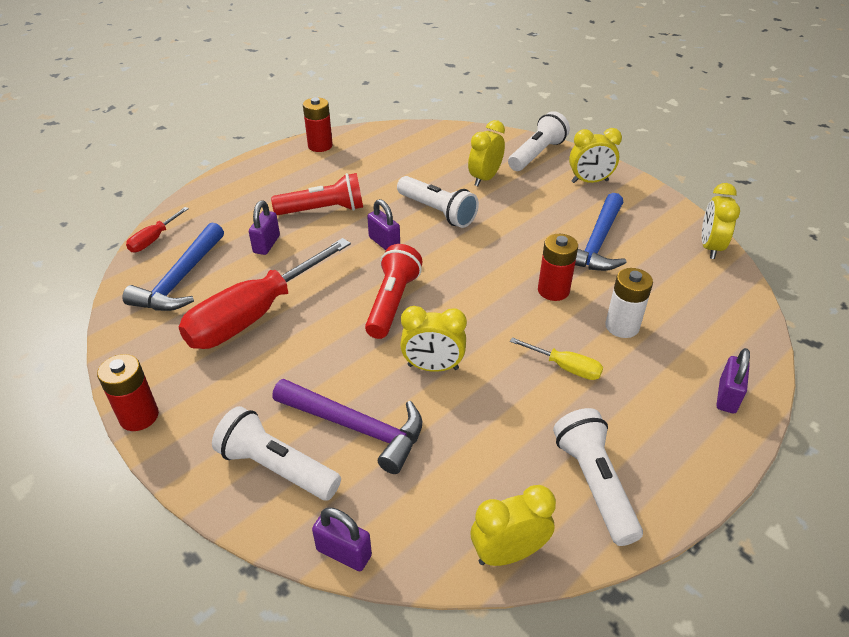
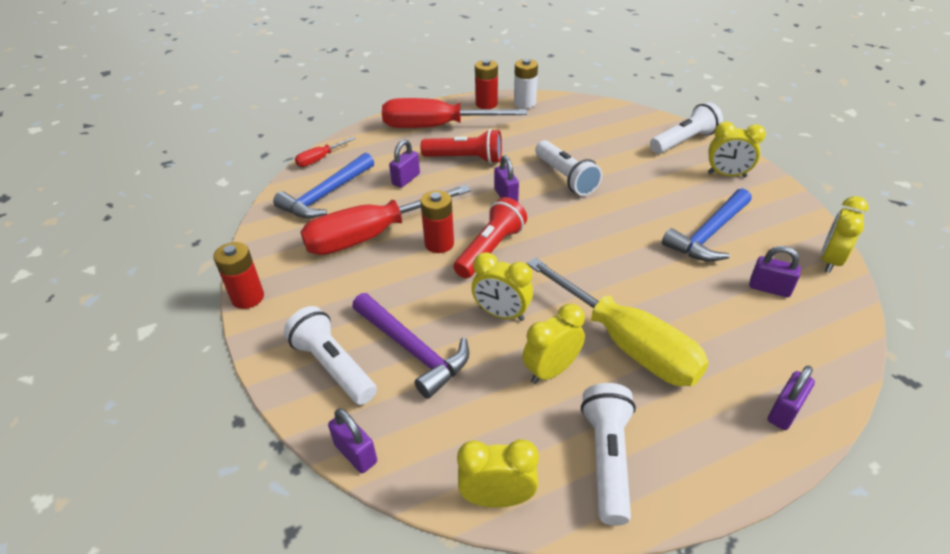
camera: 20 degrees right, 0 degrees up
(276, 180) = (437, 127): none -> red screwdriver
(485, 178) = (623, 155): yellow clock -> yellow clock (551, 370)
(553, 290) = (645, 269): red battery -> red battery (439, 244)
(565, 367) = (625, 343): yellow screwdriver -> yellow screwdriver, size x2.26
(622, 326) = (700, 318): white battery -> white battery (524, 103)
(670, 284) = (769, 288): none -> purple padlock

